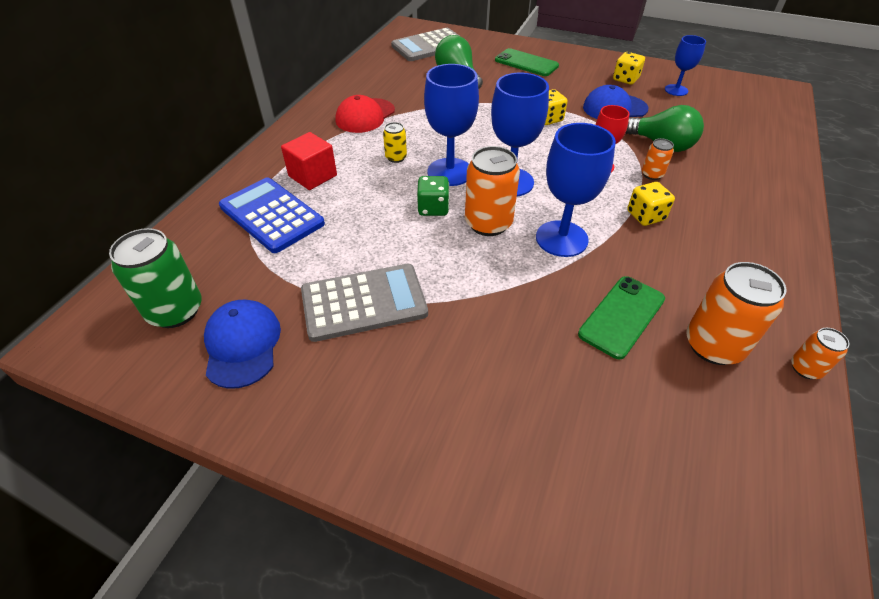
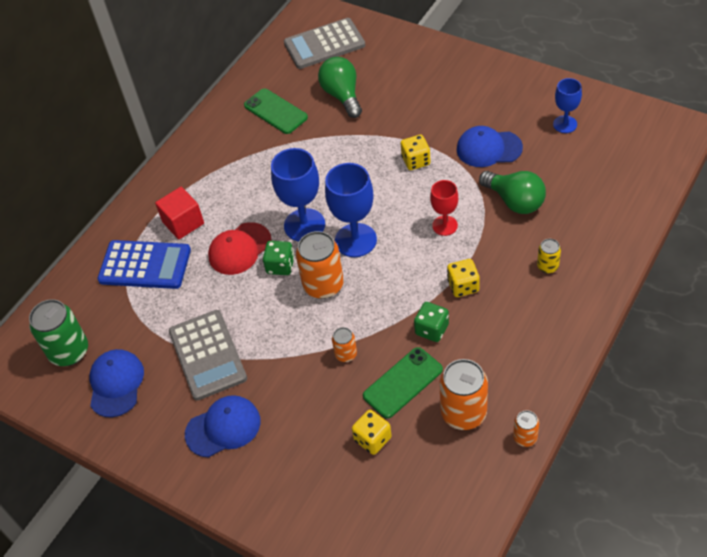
camera: 15 degrees right, 5 degrees up
(271, 215) = (145, 265): blue calculator -> blue calculator turned 135 degrees clockwise
(364, 302) = (208, 355): grey calculator -> grey calculator turned 75 degrees clockwise
(365, 116) = (240, 149): red cap -> red cap (239, 249)
(396, 157) = (259, 205): yellow can -> yellow can (547, 266)
(402, 389) = (223, 427): none -> blue cap
(526, 63) = (420, 76): green phone -> green phone (275, 111)
(561, 239) = (381, 305): blue goblet -> none
(625, 79) = (518, 105): yellow dice -> yellow dice (372, 439)
(630, 258) = (431, 329): none -> green dice
(652, 174) = (489, 238): orange can -> orange can (346, 354)

